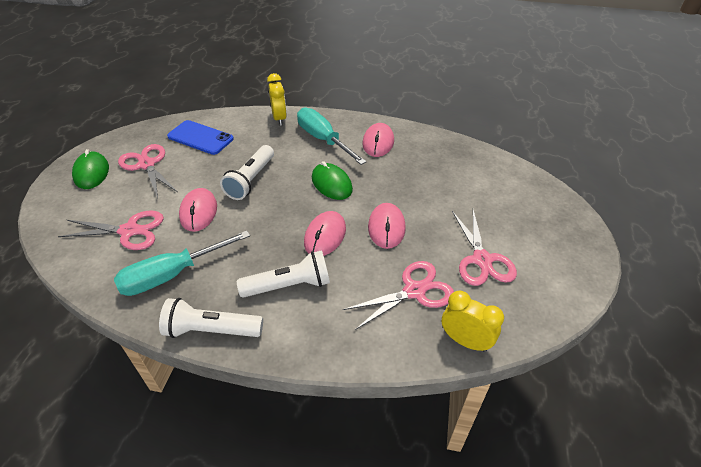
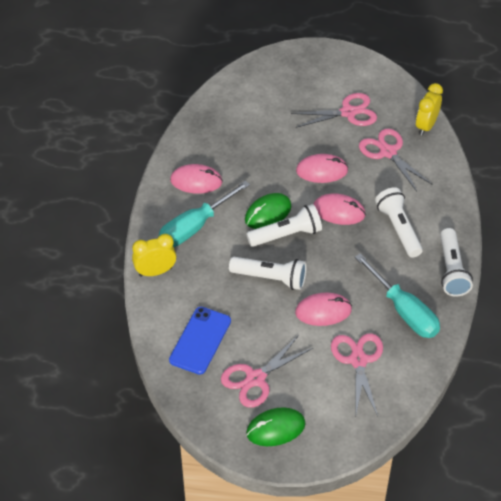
camera: 95 degrees left, 5 degrees up
(301, 194) = (286, 235): none -> white flashlight

